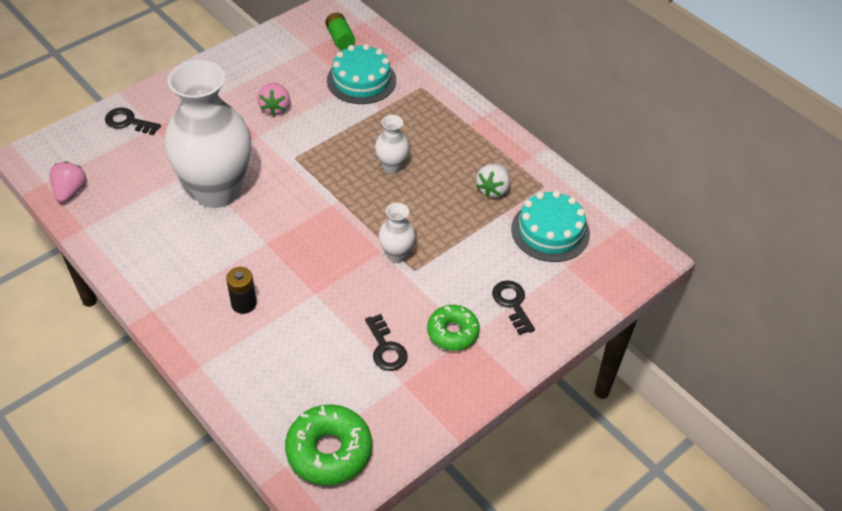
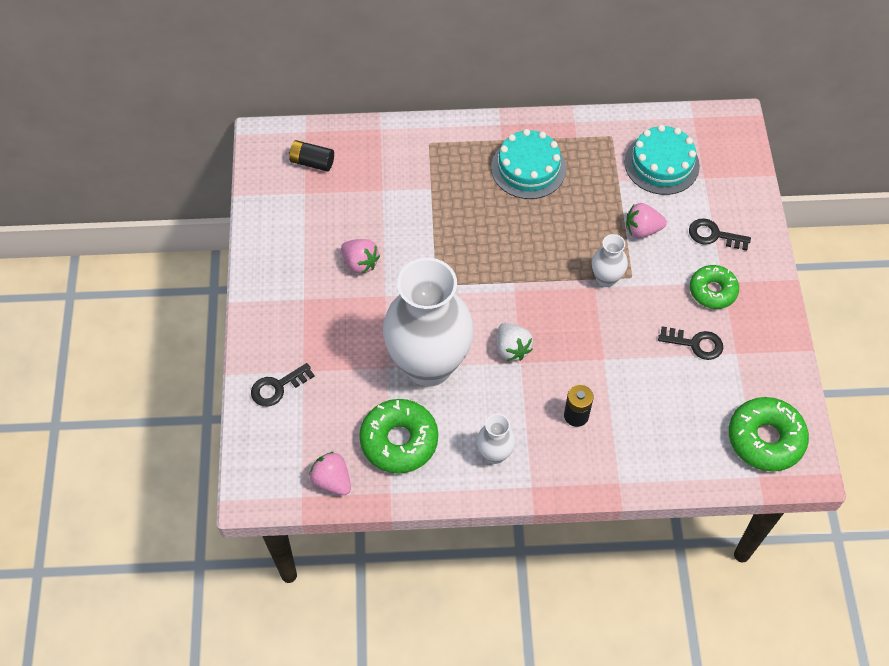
camera: 50 degrees left, 10 degrees up
(134, 210) = (399, 441): none -> green donut
(340, 38) = (312, 162): green battery -> black battery
(361, 80) = (382, 179): turquoise cake -> turquoise cake (528, 168)
(391, 166) = (506, 222): white vase -> white vase (495, 454)
(469, 253) = (642, 230): none -> pink strawberry
(493, 189) = (588, 171): white strawberry -> white strawberry (512, 349)

